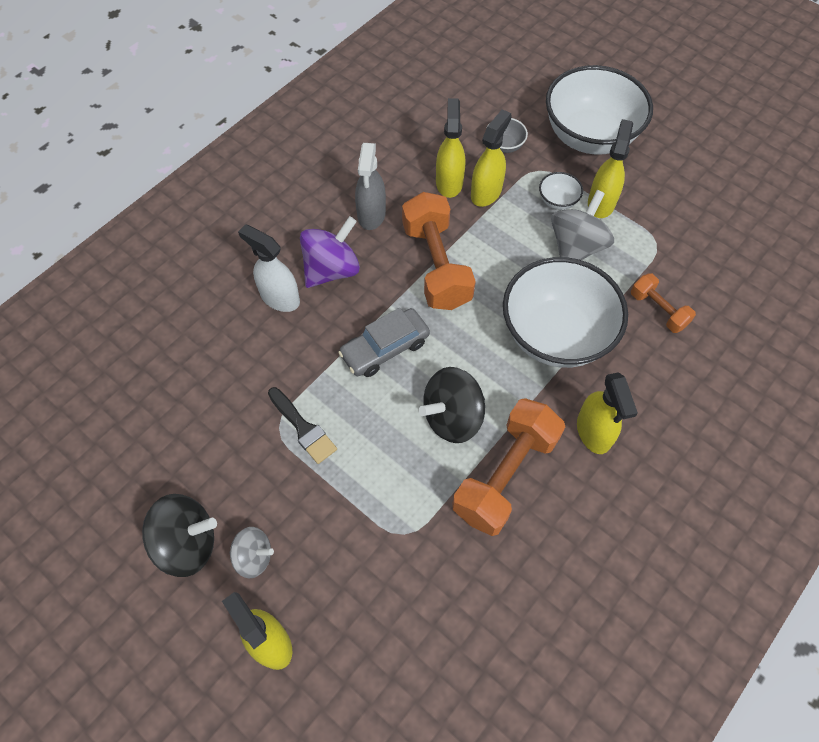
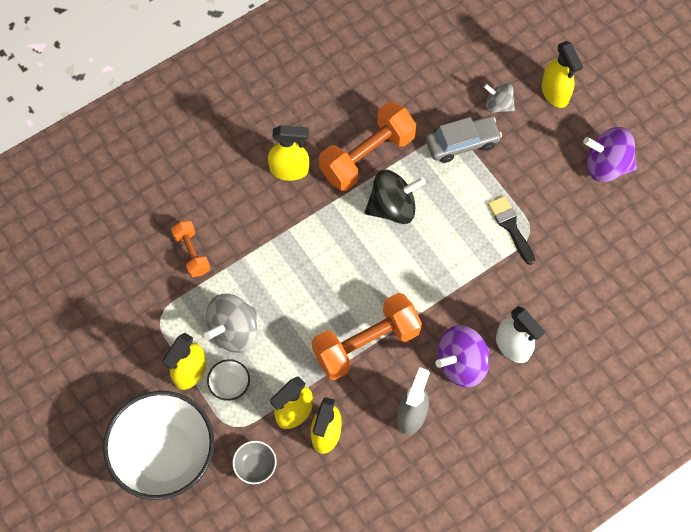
camera: 165 degrees left, 5 degrees up
(187, 543) = (606, 165): black spinning top -> purple spinning top
(254, 557) = (560, 146): grey spinning top -> grey spinning top (498, 105)
(385, 348) = (431, 276): grey car -> grey car (462, 143)
(436, 266) = (366, 344): orange dumbbell -> orange dumbbell turned 60 degrees clockwise
(556, 335) = (286, 253): white bowl -> none
(593, 432) = (289, 170): yellow spray bottle -> yellow spray bottle turned 90 degrees clockwise

